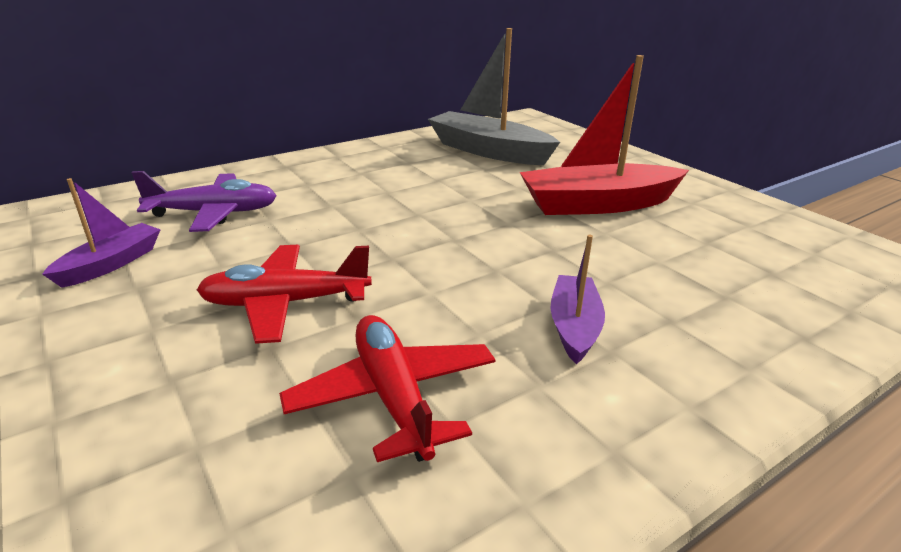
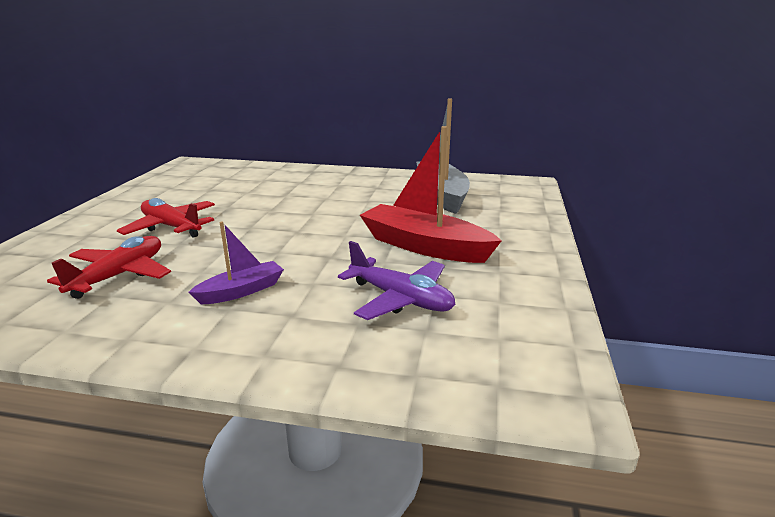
camera: 45 degrees right, 5 degrees down
(111, 264) = (160, 189): purple boat -> none
(214, 213) = (234, 182): purple plane -> purple plane (400, 299)

